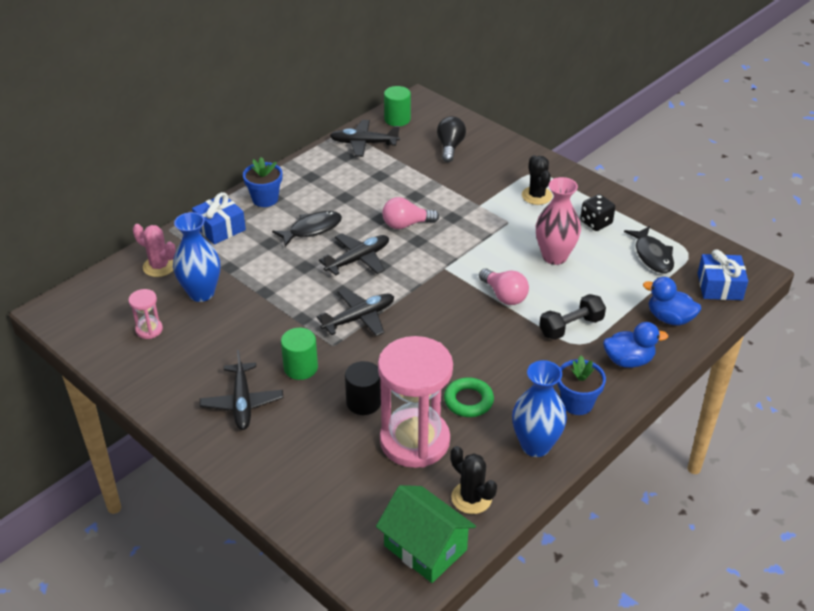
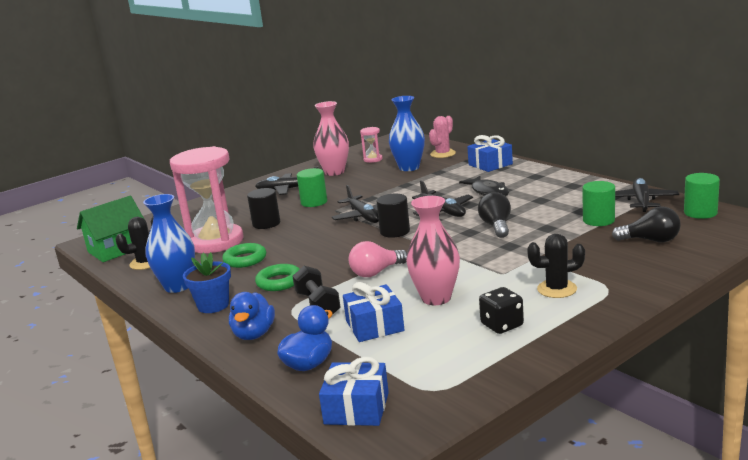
camera: 100 degrees right, 20 degrees down
(188, 363) = (334, 172): none -> pink vase
(265, 199) = (533, 174): blue flower pot -> none
(403, 168) = (598, 220): none -> green cylinder
(406, 224) = (496, 226): pink light bulb -> black light bulb
(407, 290) = (395, 231): none -> black cylinder
(524, 362) = (279, 282): none -> green ring
(605, 288) = (374, 326): none -> blue gift
(652, 255) = (430, 361): black fish -> none

